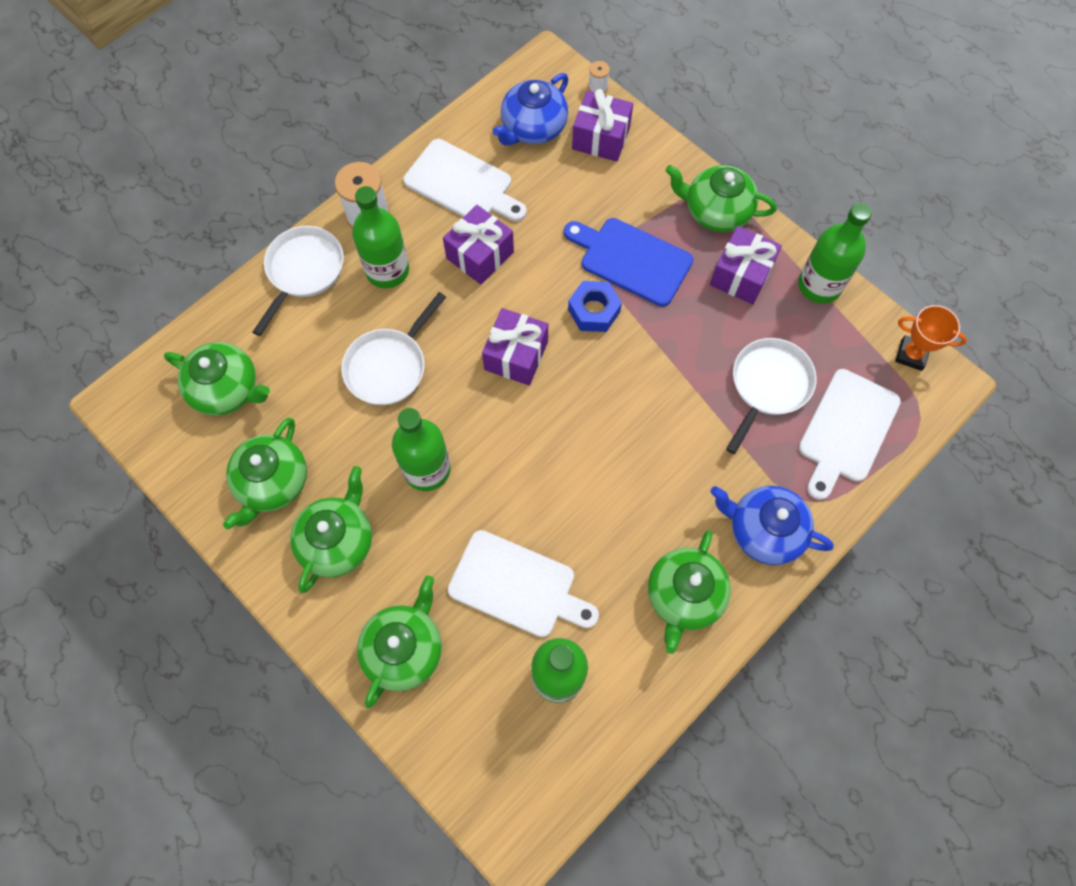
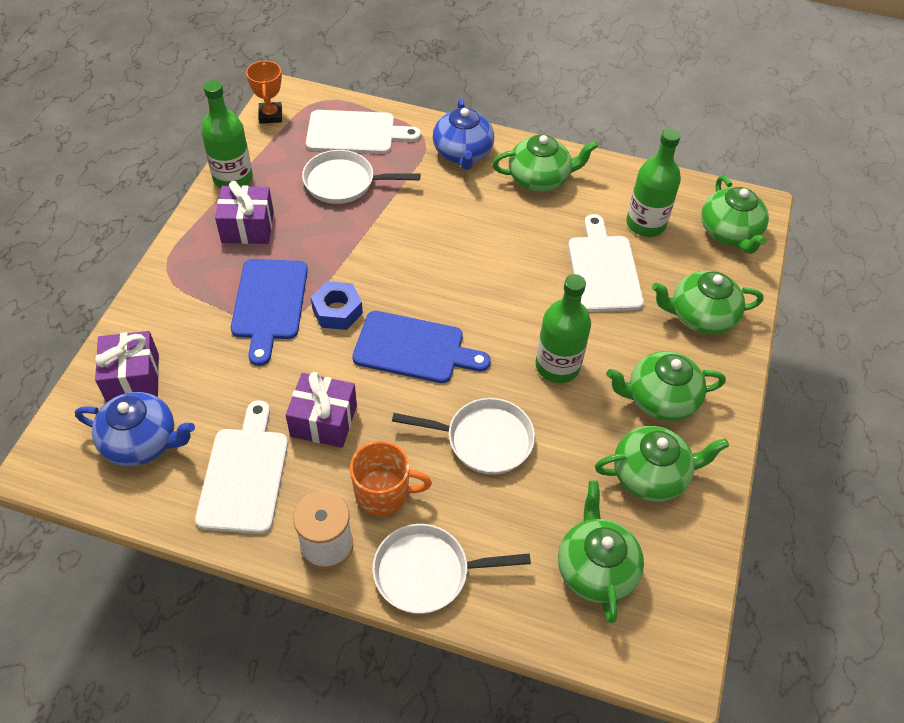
camera: 120 degrees left, 15 degrees down
(387, 270) = (383, 493): green bottle -> orange mug
(516, 355) = (414, 348): purple gift -> blue cutting board
(598, 87) = (62, 406): white spool -> none
(716, 211) = (186, 263): green teapot -> green teapot (729, 233)

